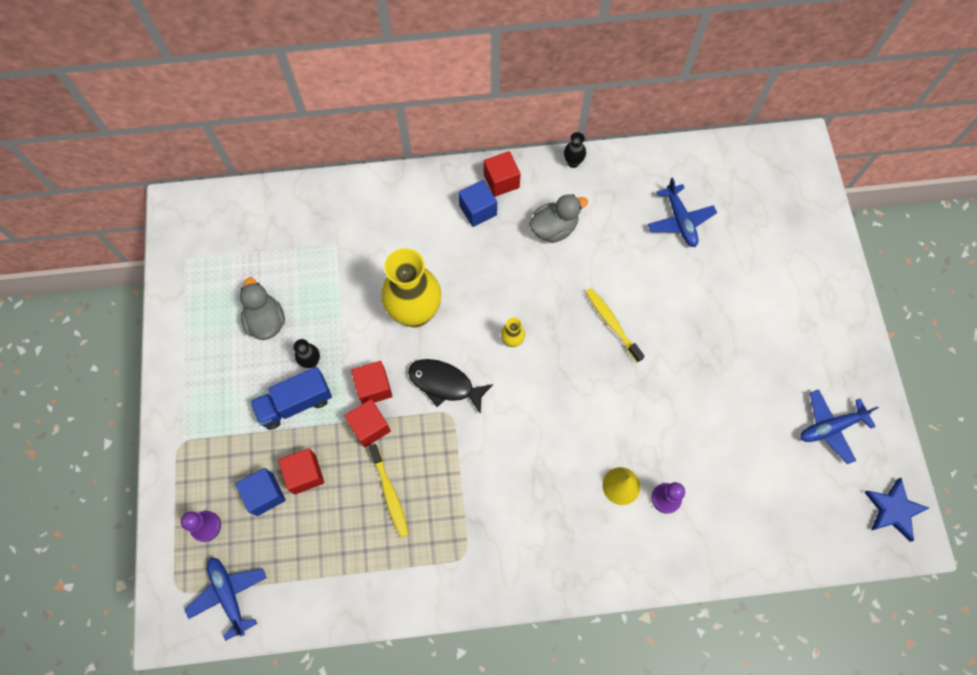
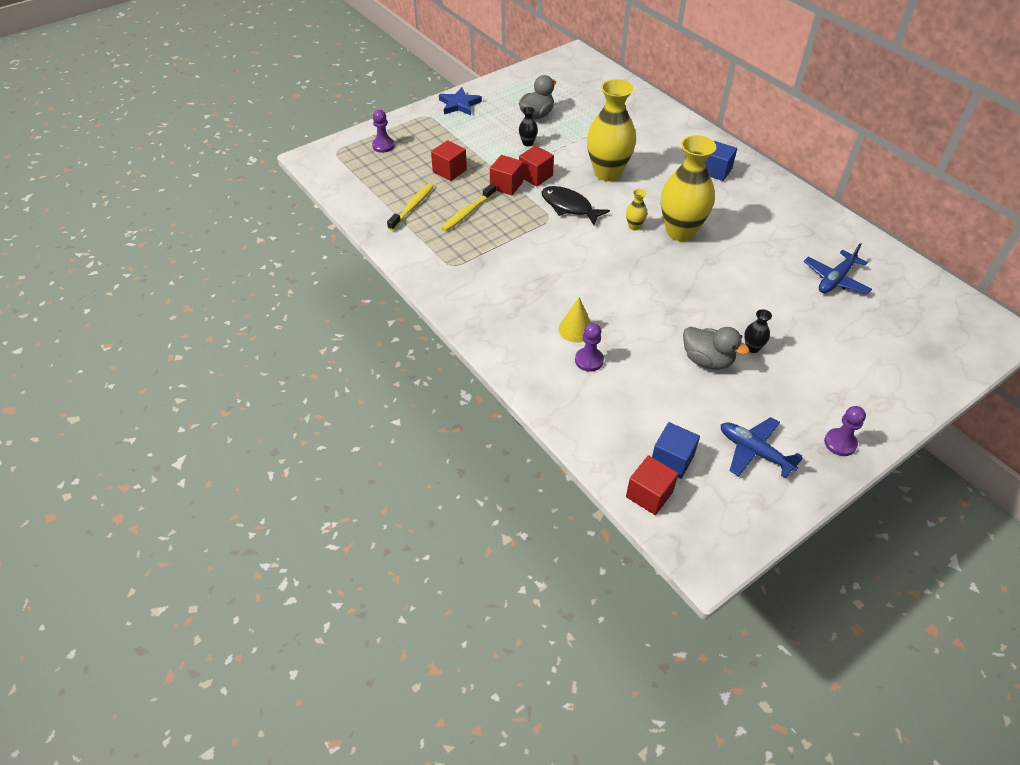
camera: 60 degrees right, 20 degrees down
(229, 595) = (347, 172): blue plane -> none
(265, 494) = (422, 160): blue cube -> blue cube (672, 460)
(295, 403) = (493, 148): blue truck -> none
(445, 384) = (569, 207): black fish -> black fish turned 45 degrees counterclockwise
(501, 181) = (752, 173): red cube -> red cube (649, 494)
(544, 304) = (680, 232): none -> yellow vase
(554, 228) = (746, 213): grey duck -> grey duck (707, 360)
(573, 162) = (811, 202): black vase -> black vase (752, 348)
(612, 324) = (703, 274): yellow toothbrush -> yellow toothbrush (412, 207)
(851, 355) = (840, 443): none -> purple pawn
(893, 510) = (719, 532): blue star -> blue star (459, 104)

